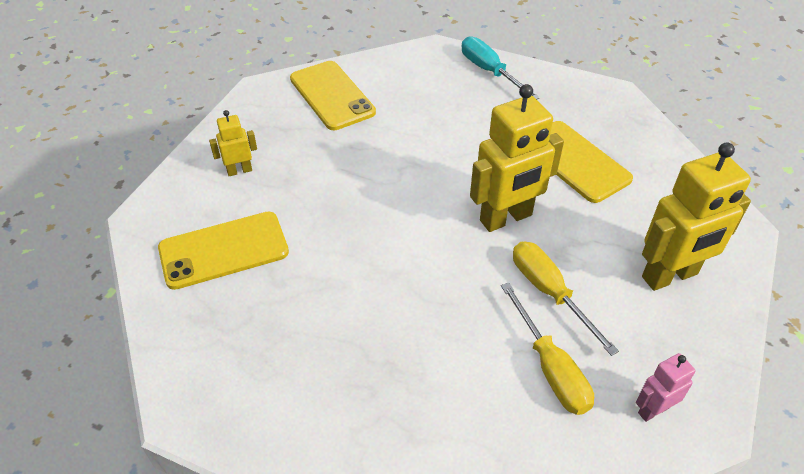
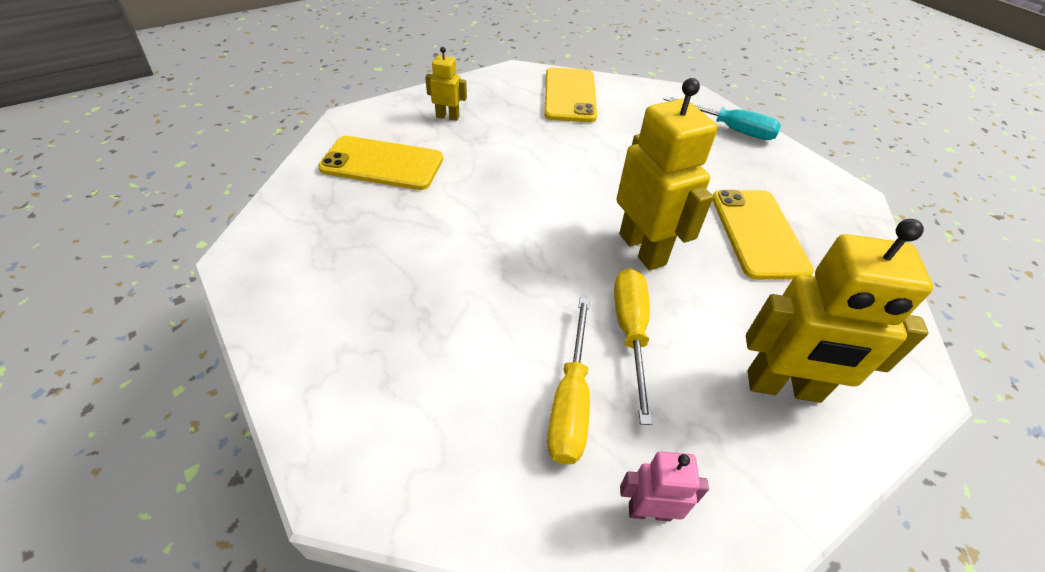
camera: 30 degrees right, 0 degrees up
(489, 71) = (730, 129): turquoise screwdriver -> turquoise screwdriver turned 120 degrees clockwise
(506, 218) = (642, 249): yellow robot -> yellow robot turned 120 degrees counterclockwise

